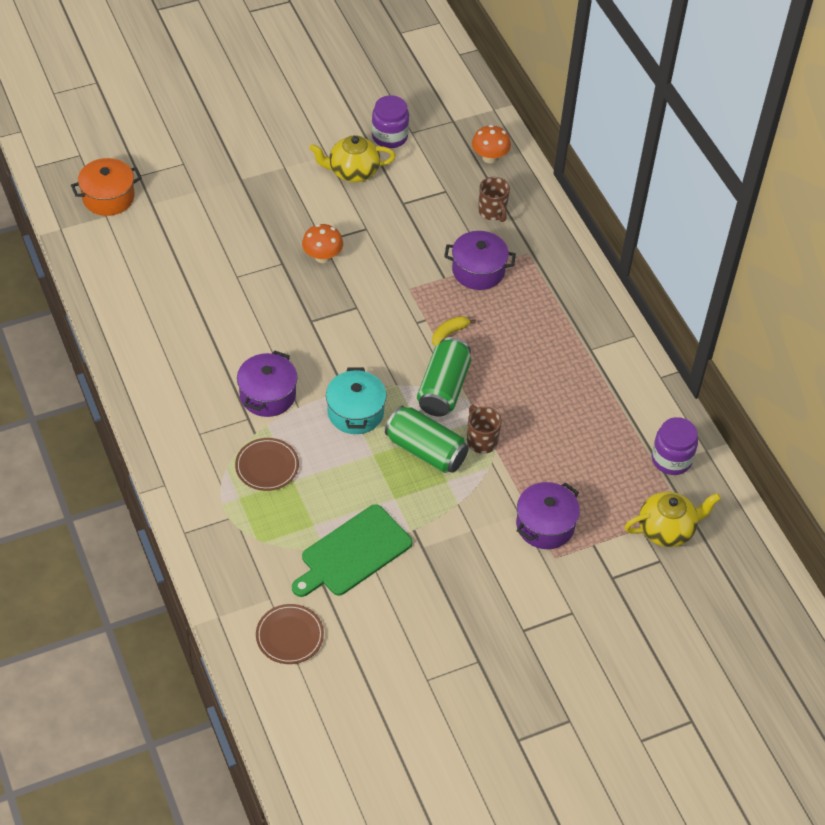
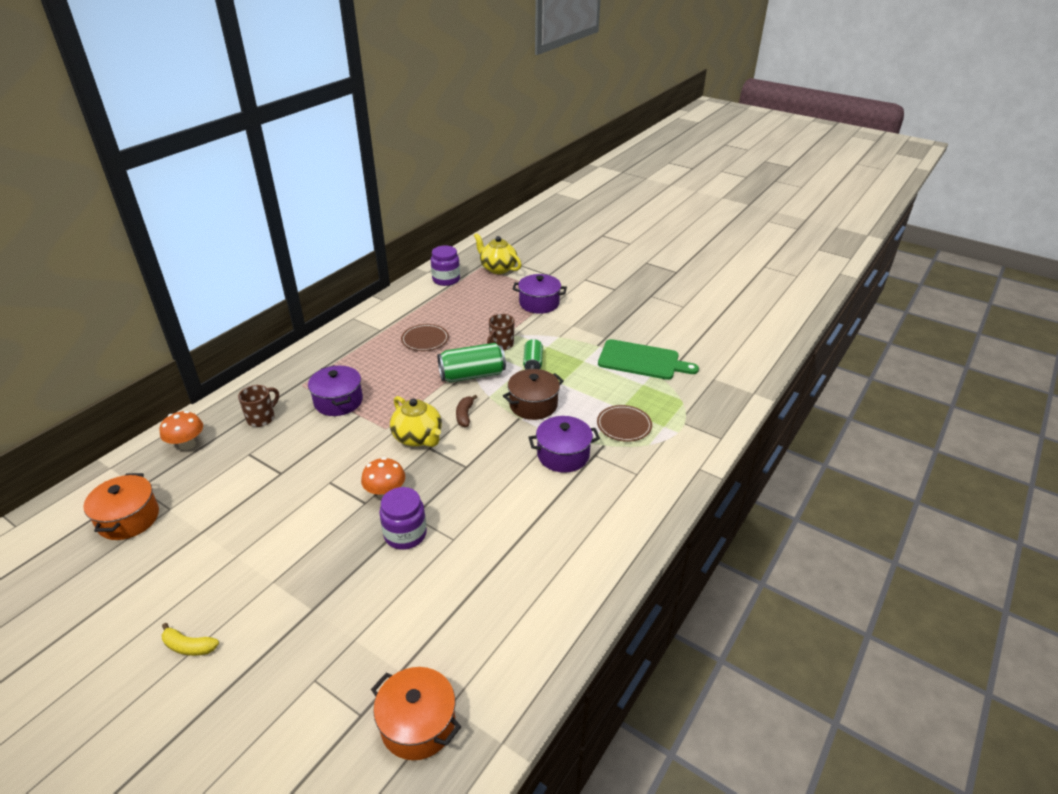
camera: 120 degrees left, 15 degrees down
(289, 635) = (725, 360): brown plate -> brown plate (425, 339)
(352, 171) = (253, 525): yellow teapot -> yellow teapot (418, 438)
(355, 412) = (533, 405): turquoise pot -> brown pot
(382, 352) = (465, 415): none -> brown banana
(389, 136) = (183, 521): purple jar -> purple jar (405, 534)
(418, 109) = (128, 519): none -> orange pot
(426, 450) = (533, 363): green can -> green can, size x0.59
(449, 334) = (417, 391): yellow banana -> yellow banana (189, 646)

